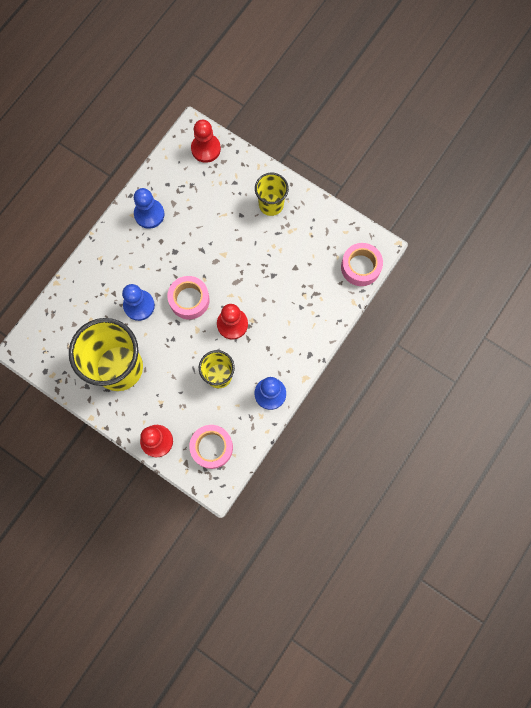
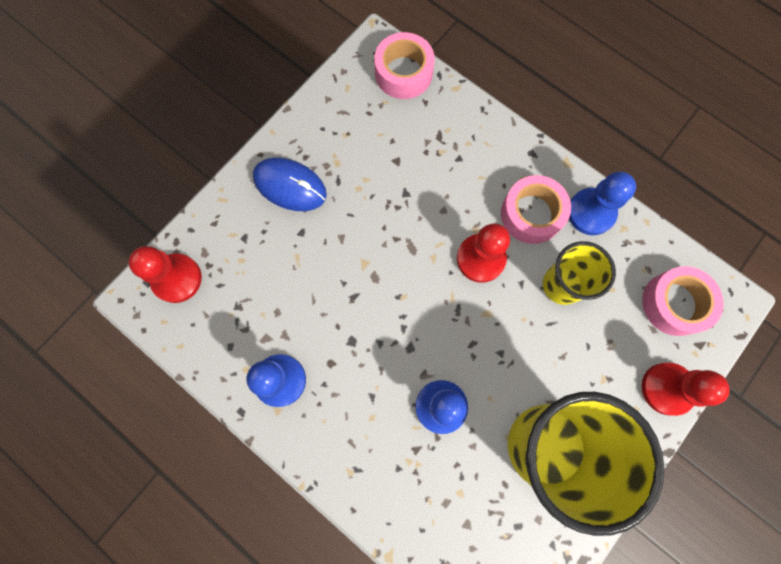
camera: 85 degrees left, 0 degrees up
(189, 300) = (436, 322): pink tape -> pink tape (531, 214)
(271, 204) = (290, 186): yellow cup -> blue mouse

